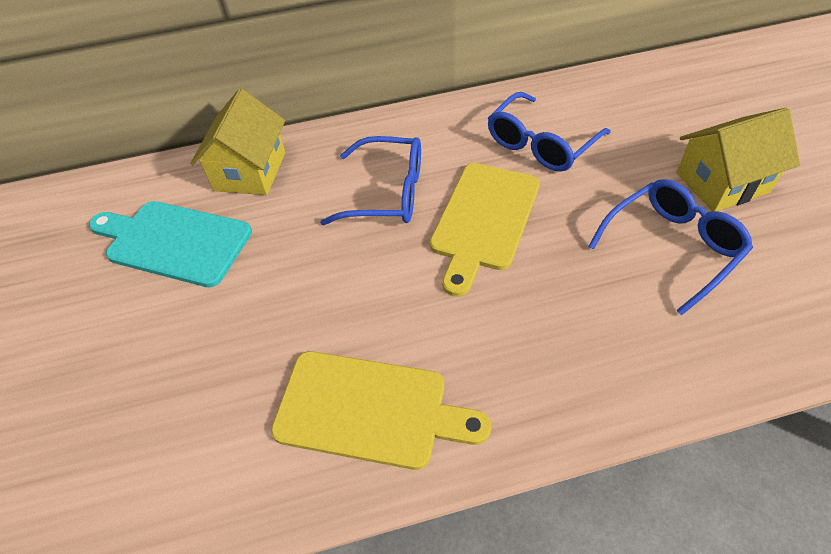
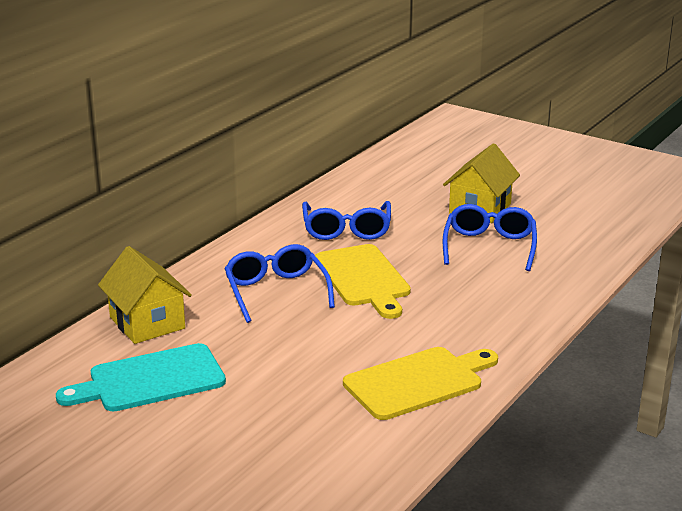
camera: 45 degrees left, 25 degrees down
(386, 193) = (276, 292): blue glasses -> blue glasses turned 75 degrees counterclockwise

